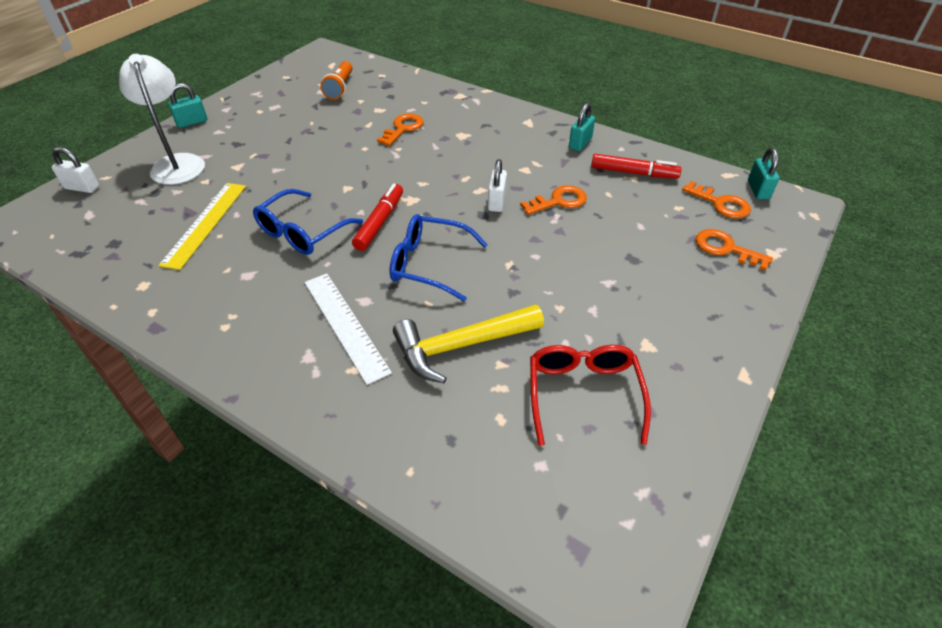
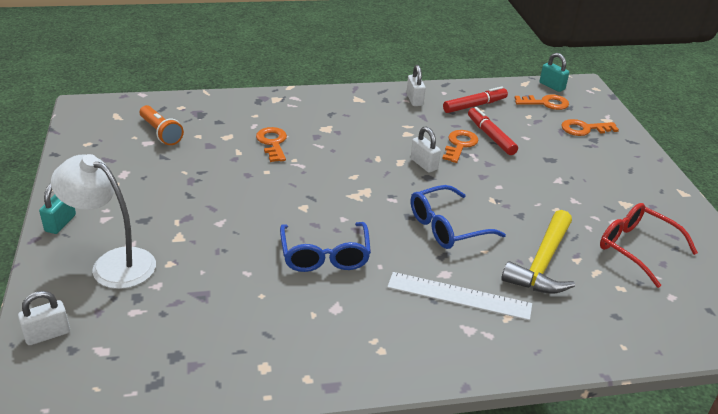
camera: 45 degrees left, 10 degrees down
(205, 224) = (233, 294): yellow ruler -> none
(380, 222) = (369, 218): red marker -> red marker (491, 136)
(580, 143) = (414, 100): turquoise padlock -> white padlock

